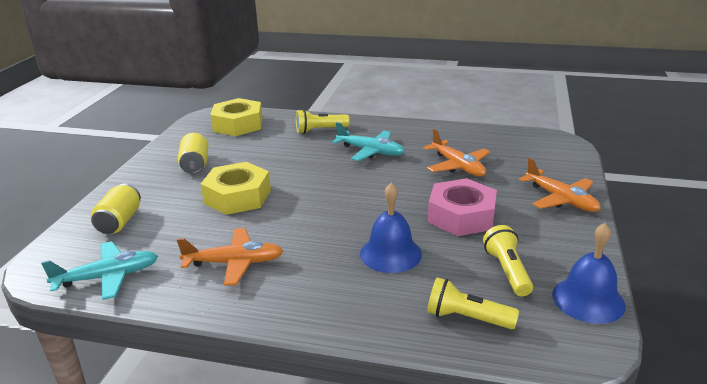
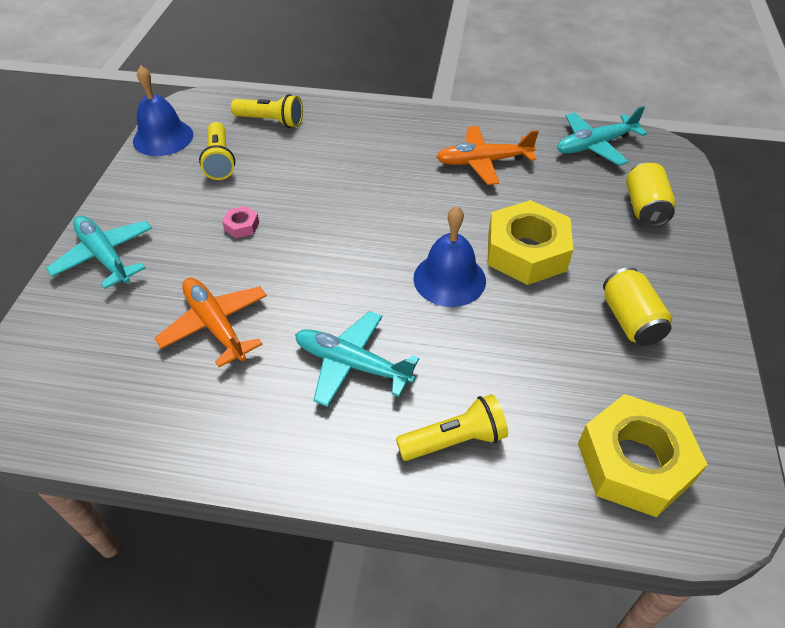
camera: 175 degrees right, 20 degrees up
(390, 253) = (329, 176): blue bell -> blue bell (449, 279)
(461, 216) = (242, 226): pink nut -> pink nut, size x0.41
(561, 199) = (105, 256): orange plane -> turquoise plane

